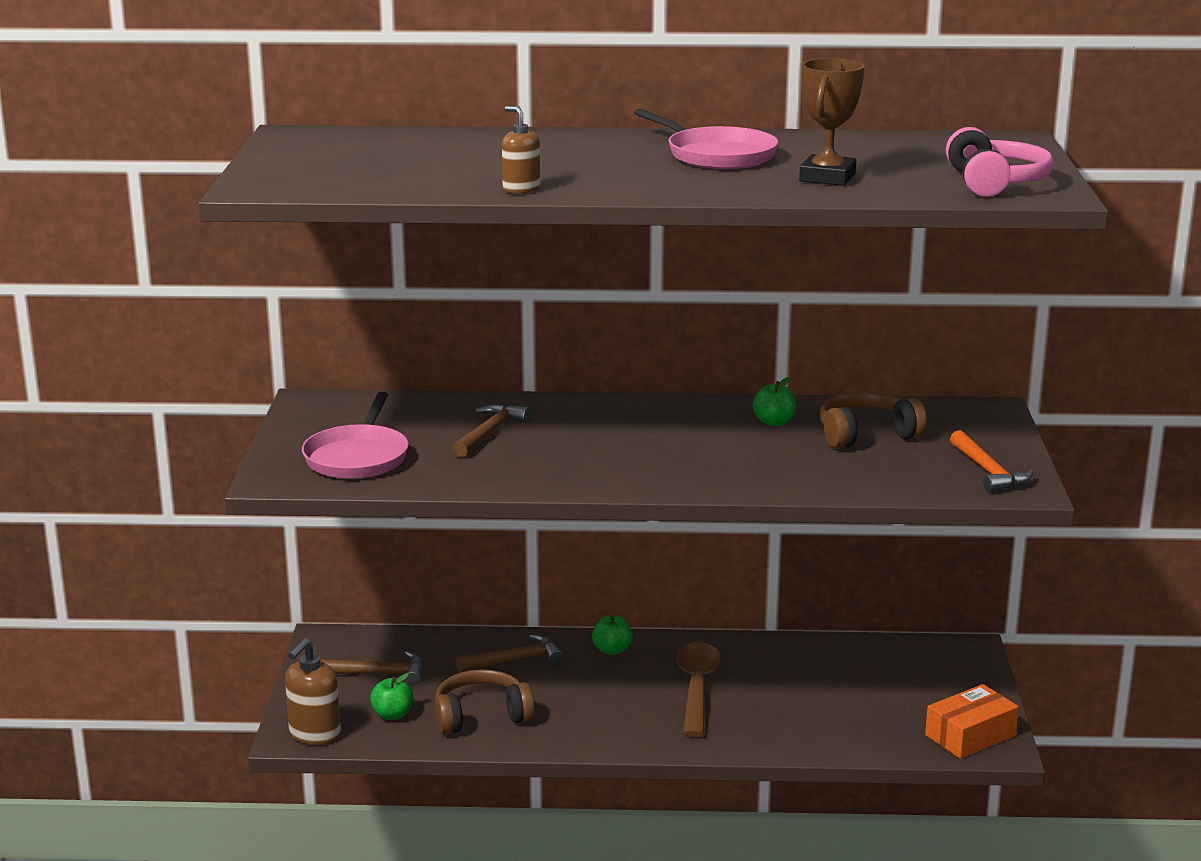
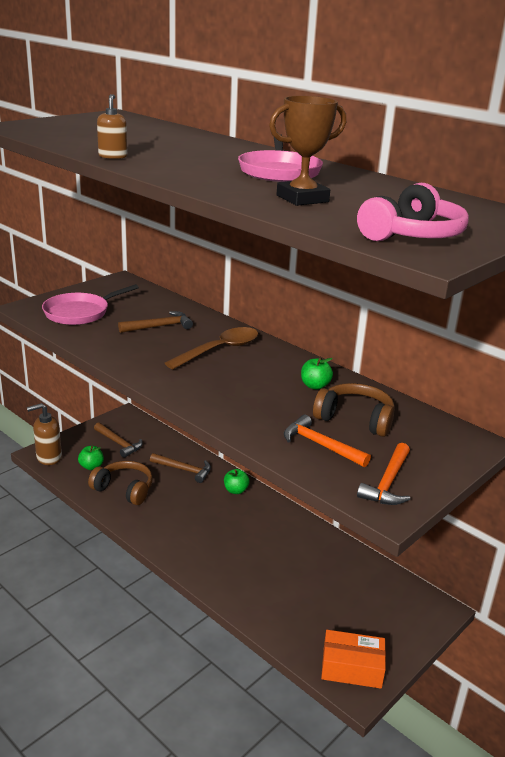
camera: 40 degrees right, 5 degrees up
(696, 687) = (243, 536): brown spoon -> brown spoon (220, 350)
(883, 469) = (320, 445): none -> orange hammer

